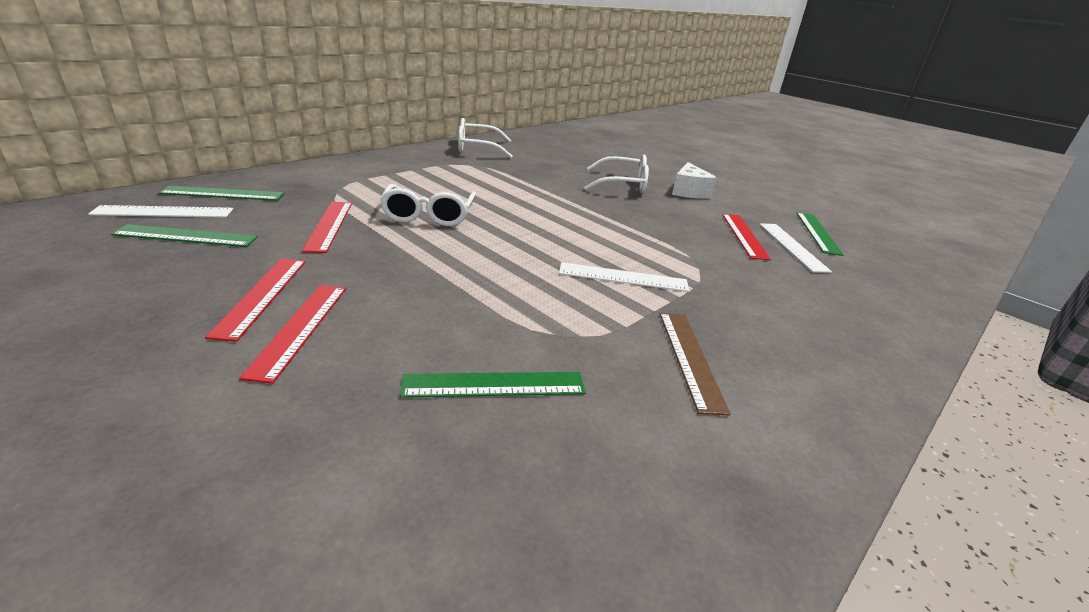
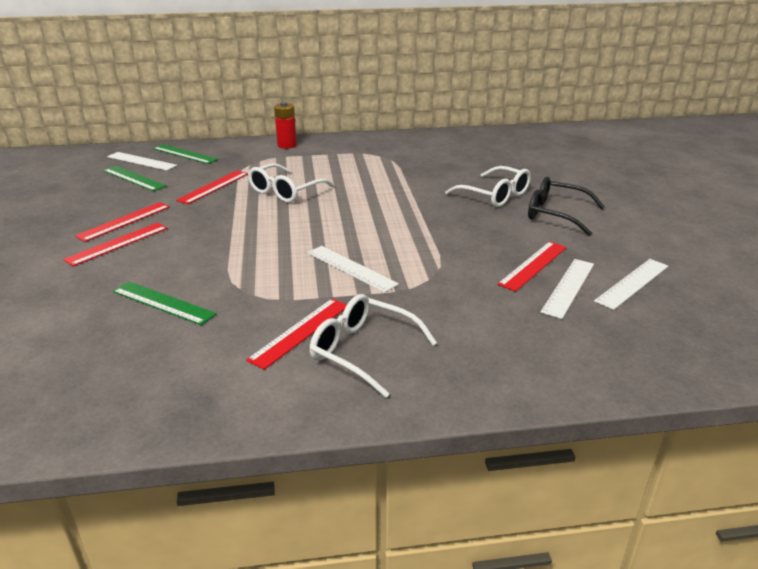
camera: 40 degrees right, 0 degrees up
(350, 166) = (287, 145): none -> red battery
(477, 148) = (411, 141): white glasses -> white glasses (363, 351)
(688, 192) = (555, 214): white cheese -> black glasses
(690, 358) = (300, 332): brown ruler -> red ruler
(818, 233) = (632, 283): green ruler -> white ruler

